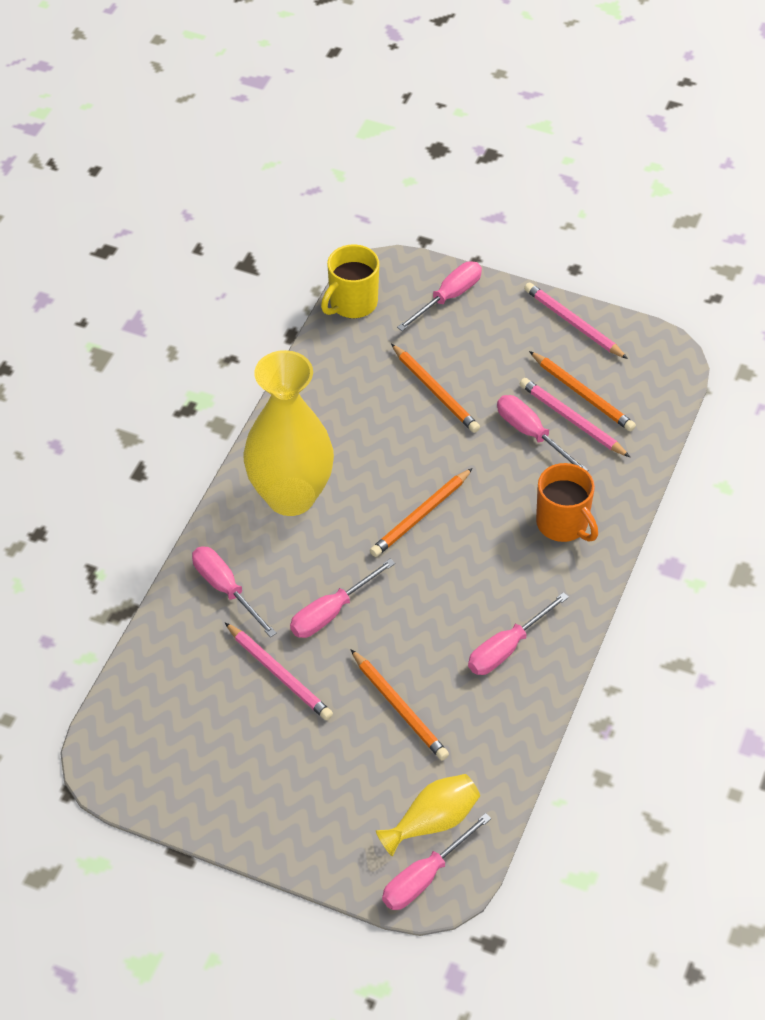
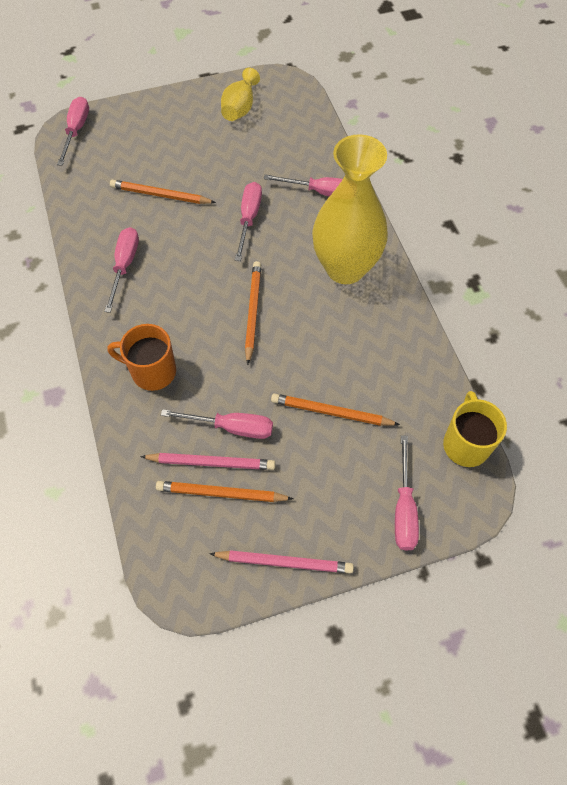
camera: 140 degrees right, 10 degrees up
(279, 674) = (244, 170): pink pencil -> none
(433, 822) = (93, 155): yellow vase -> yellow vase (240, 108)

